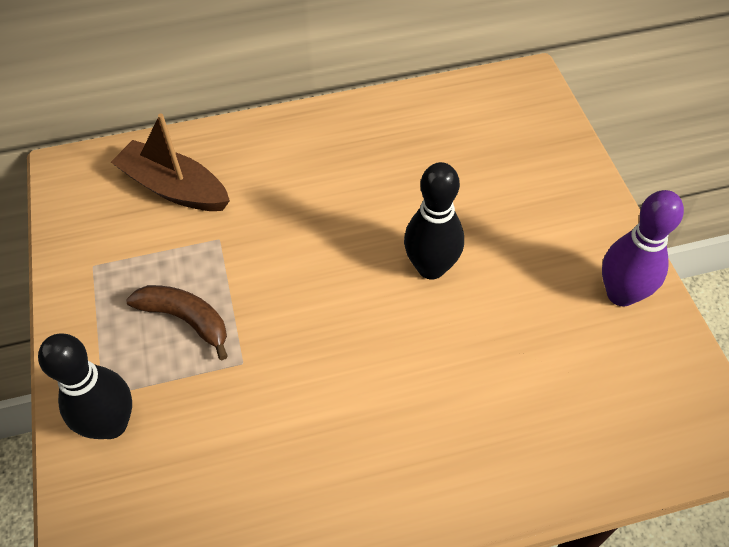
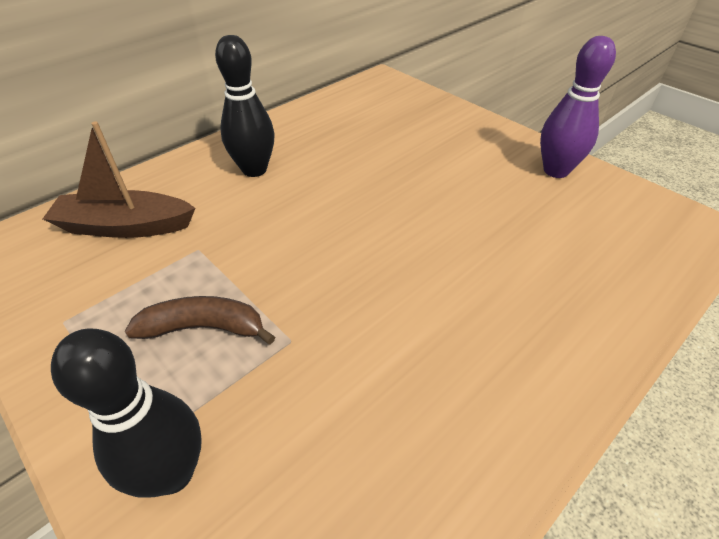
camera: 30 degrees left, 10 degrees down
(431, 268) = (407, 203): black bowling pin -> black bowling pin (254, 170)

